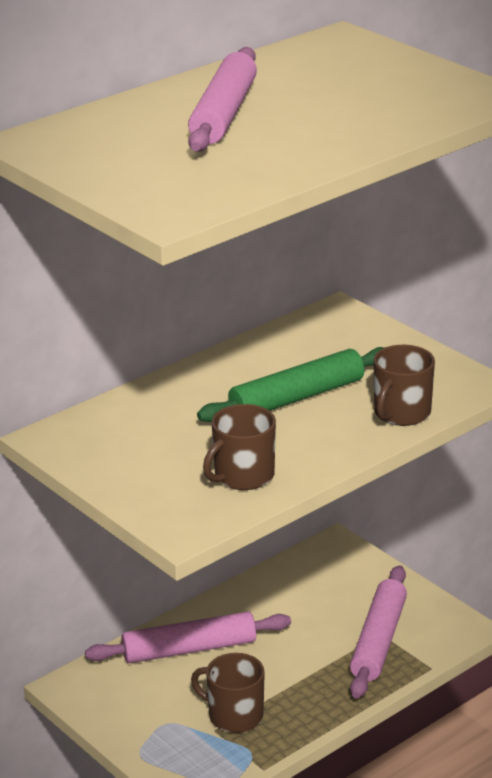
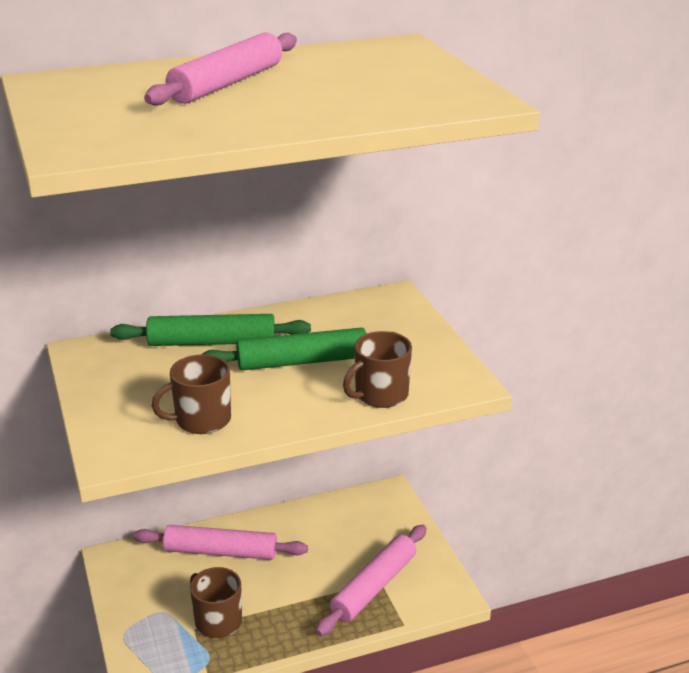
camera: 20 degrees right, 0 degrees up
(184, 399) = (212, 342): none -> green rolling pin

